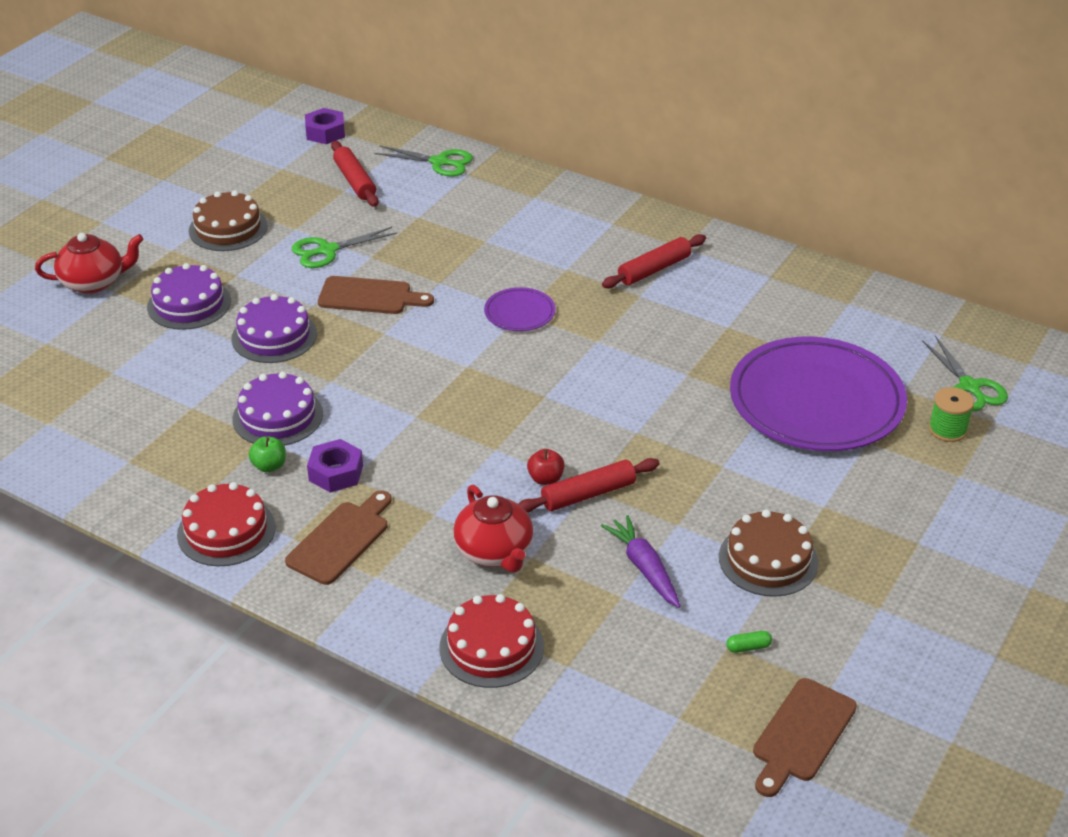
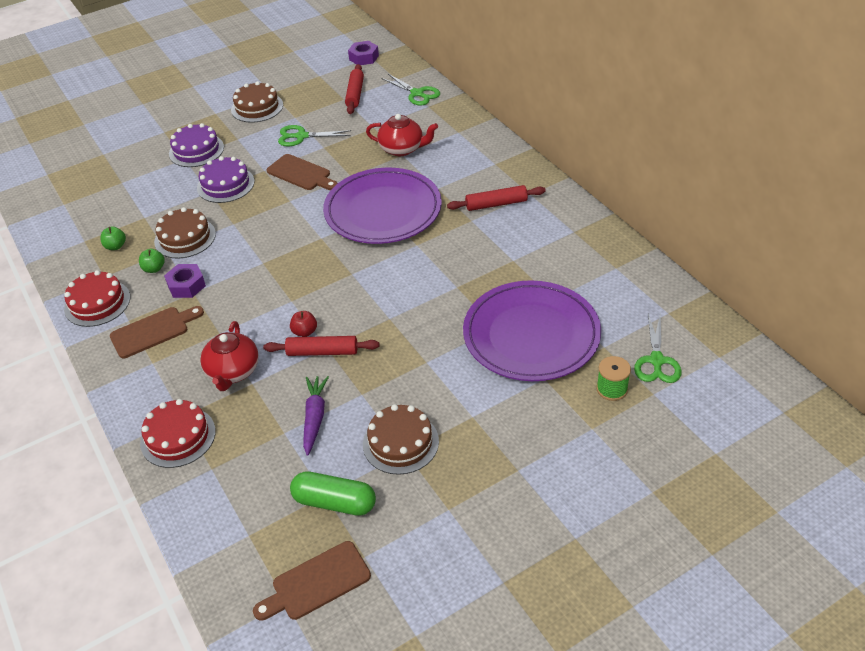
camera: 30 degrees right, 5 degrees up
(94, 282) = (158, 123): red teapot -> red teapot (402, 149)
(184, 454) = (116, 246): none -> green apple
(277, 416) = (185, 238): purple cake -> brown cake
(519, 313) = (383, 210): purple plate -> purple plate, size x2.30
(748, 647) = (334, 502): green capsule -> green capsule, size x2.46

